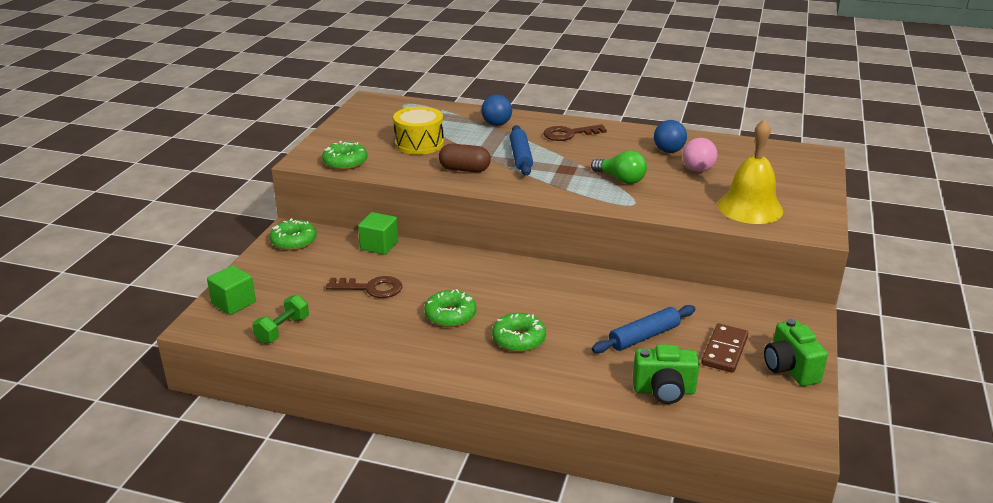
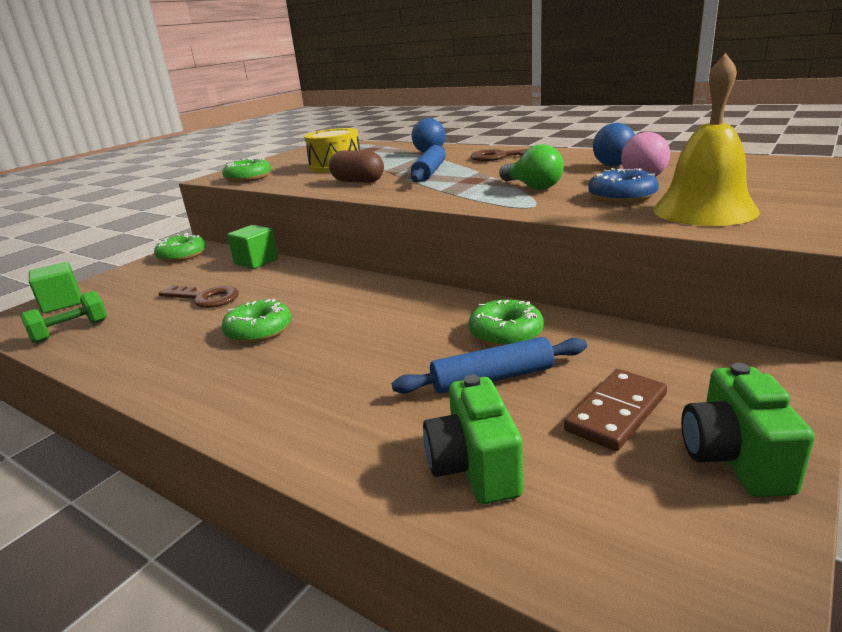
camera: 20 degrees right, 5 degrees down
(519, 339) = (314, 365): green donut -> green donut (506, 333)
(664, 391) = (474, 467): green camera -> green camera turned 60 degrees clockwise
(692, 192) = (622, 197): none -> blue donut

